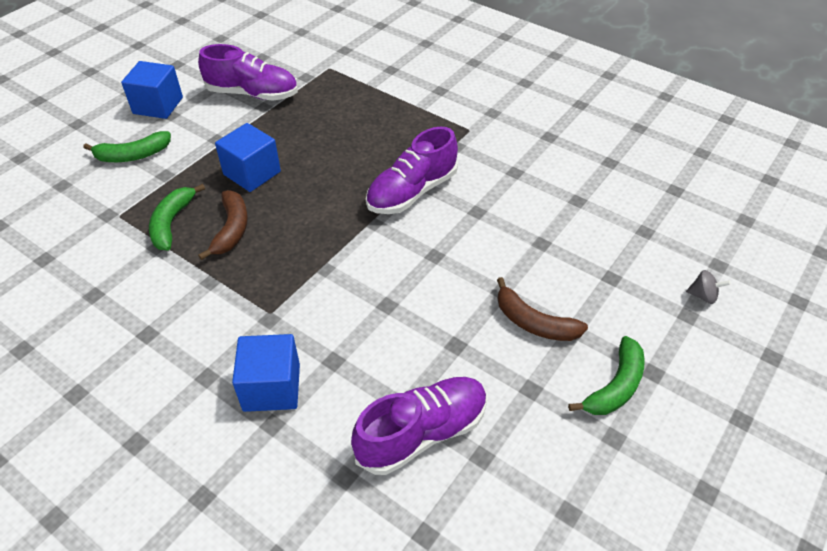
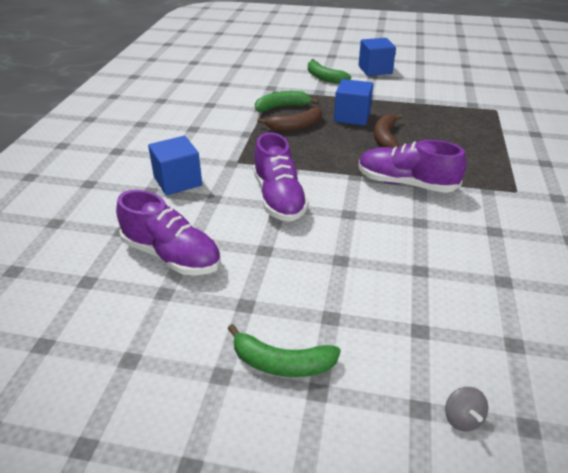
camera: 65 degrees right, 10 degrees down
(252, 94) = (427, 92): purple shoe -> purple shoe (279, 198)
(534, 322) = (320, 288): brown banana -> brown banana (385, 138)

